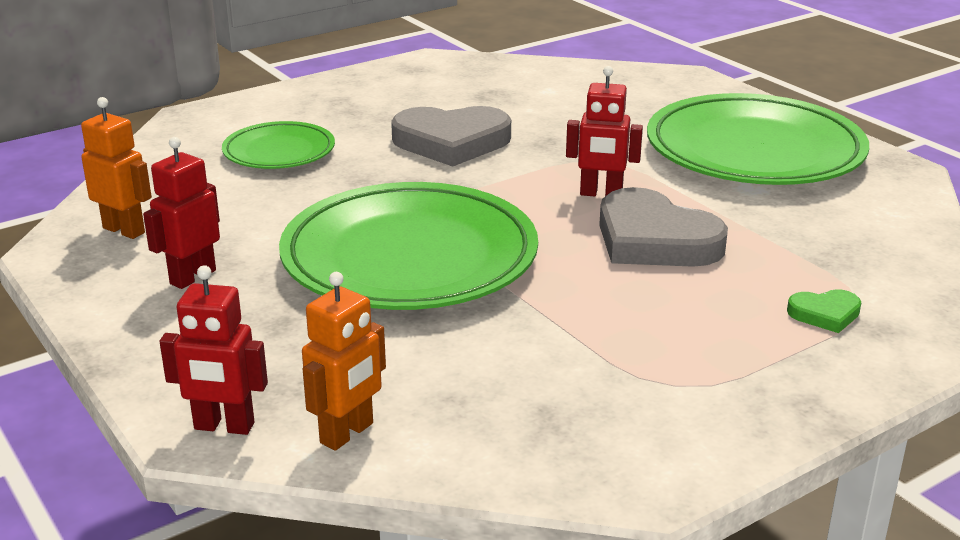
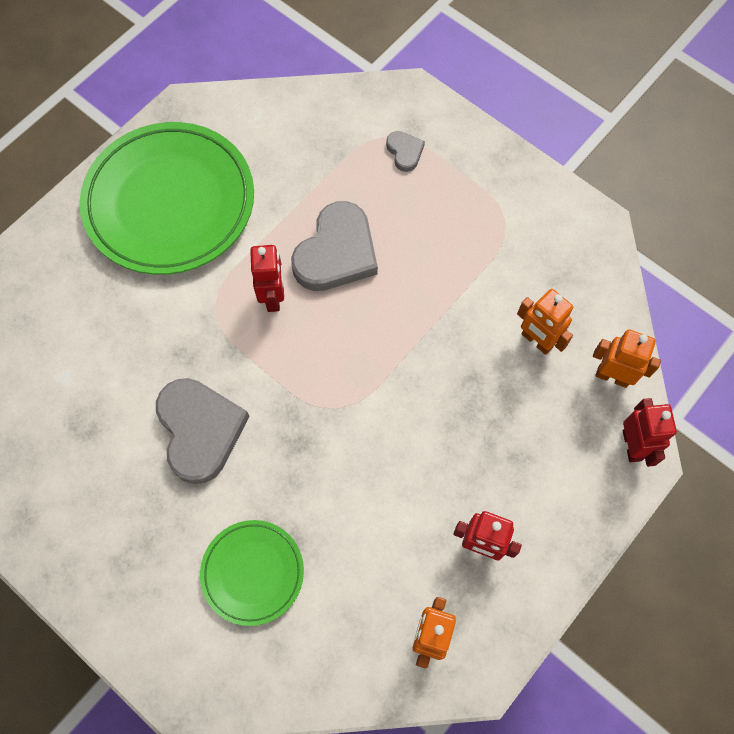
camera: 105 degrees left, 40 degrees up
(409, 257) = (407, 404): green plate -> none
(447, 372) = (536, 341): none -> orange robot
(825, 314) = (405, 152): green heart -> grey heart

